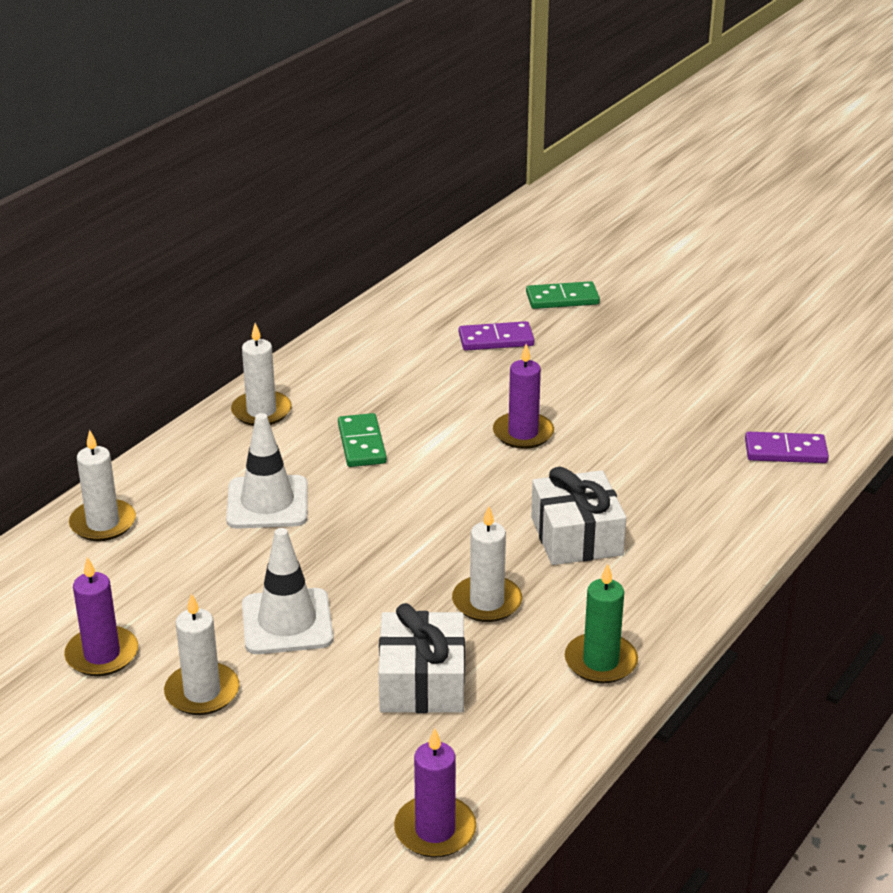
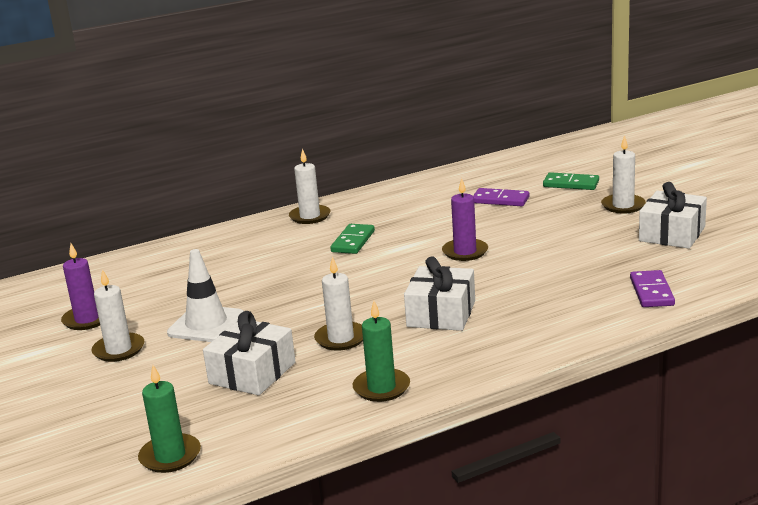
camera: 30 degrees right, 10 degrees down
(103, 523) = (159, 256): white candle -> white candle (623, 206)
(267, 503) = (262, 262): white traffic cone -> none
(435, 830) = (170, 456): purple candle -> green candle
(741, 360) = (672, 234): none -> white gift
(785, 451) = (651, 292): purple domino -> purple domino turned 60 degrees clockwise

